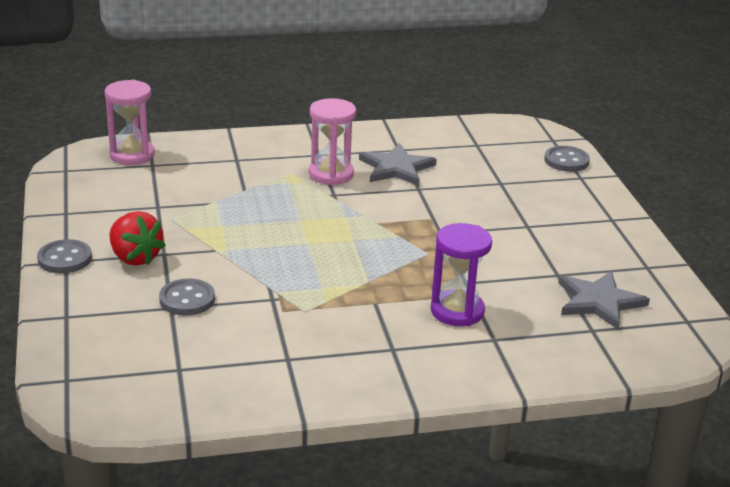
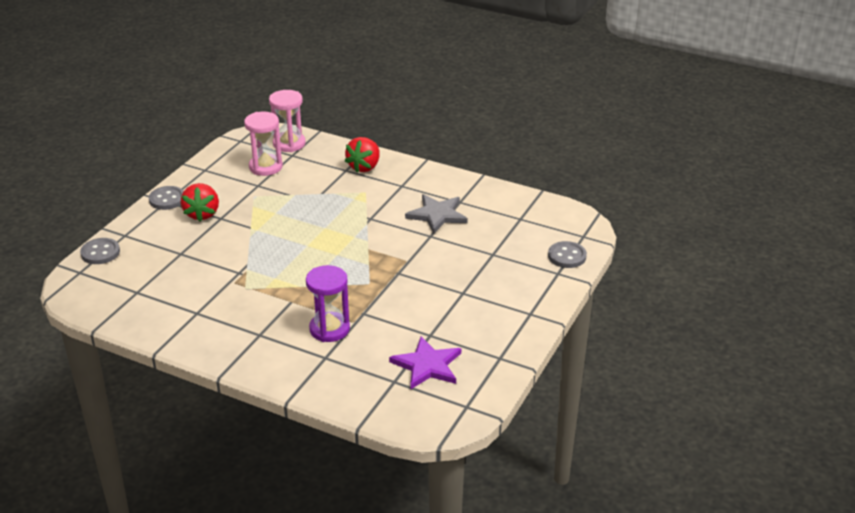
camera: 40 degrees right, 5 degrees up
(187, 299) = (194, 252): grey button -> grey button (100, 252)
(253, 150) = (364, 167): none -> red strawberry
(331, 174) = (388, 203): pink hourglass -> pink hourglass (265, 167)
(599, 302) = (427, 365): grey star -> purple star

